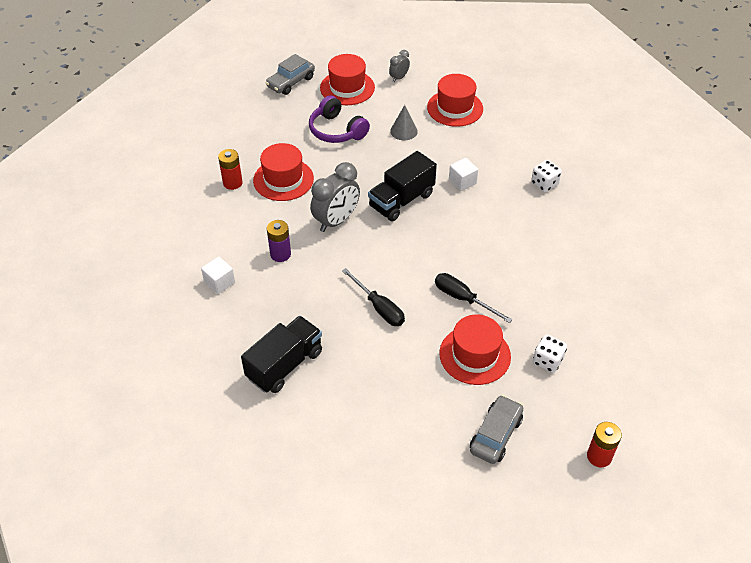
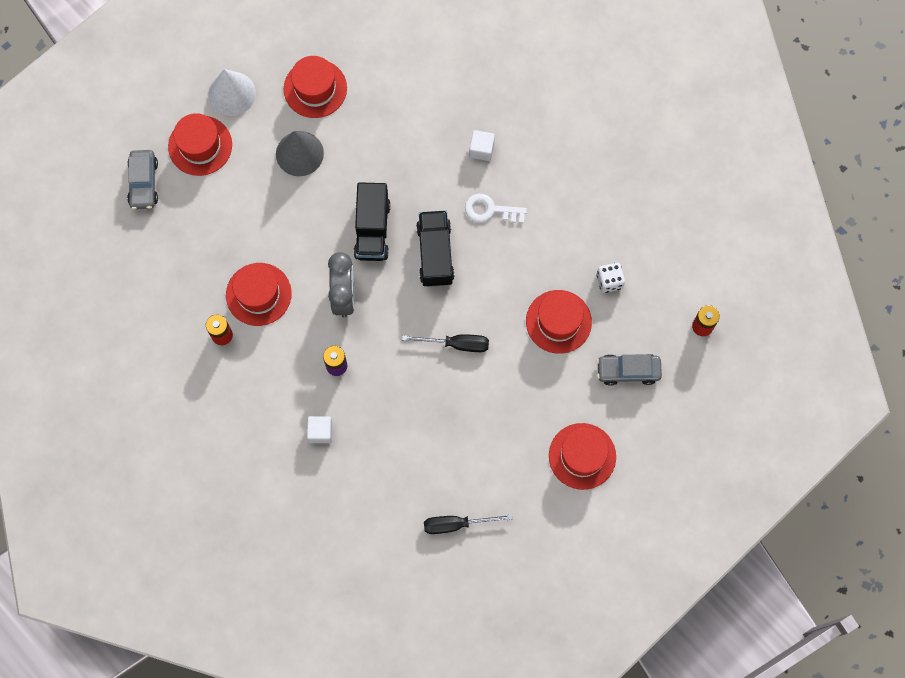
camera: 45 degrees left, 25 degrees up
(285, 365) = (442, 451): black truck -> black truck (435, 254)
(336, 130) = (244, 203): purple headphones -> none
(387, 463) = (582, 456): none -> red hat
(399, 78) = (232, 93): grey clock -> white cone
(403, 131) = (299, 153): grey cone -> grey cone, size x1.57
(462, 181) = (399, 167): white cube -> white cube (481, 149)
(463, 299) = (506, 281): black screwdriver -> black screwdriver (456, 524)
(495, 435) = (628, 371): grey car -> grey car turned 75 degrees counterclockwise
(500, 249) = (490, 210): none -> white key
(544, 184) = (463, 112): white dice -> none

